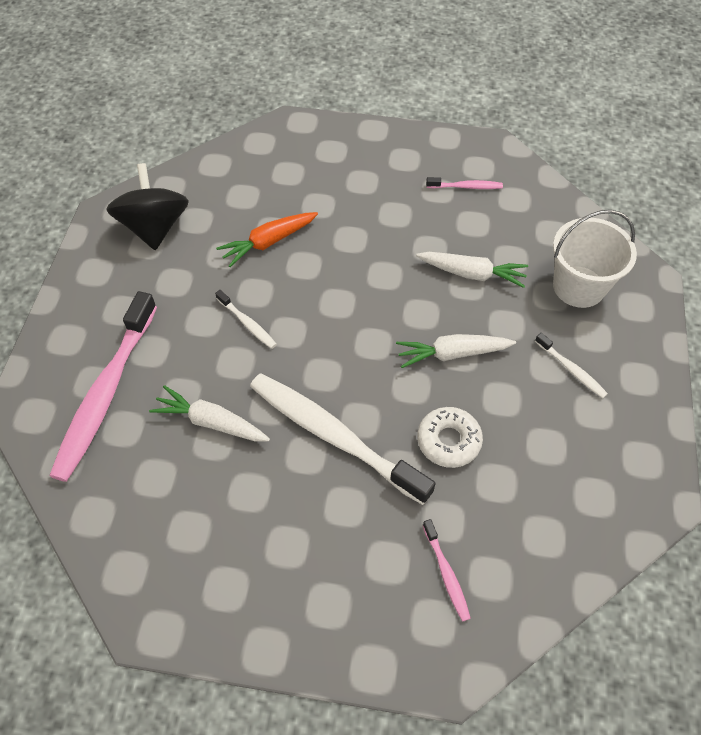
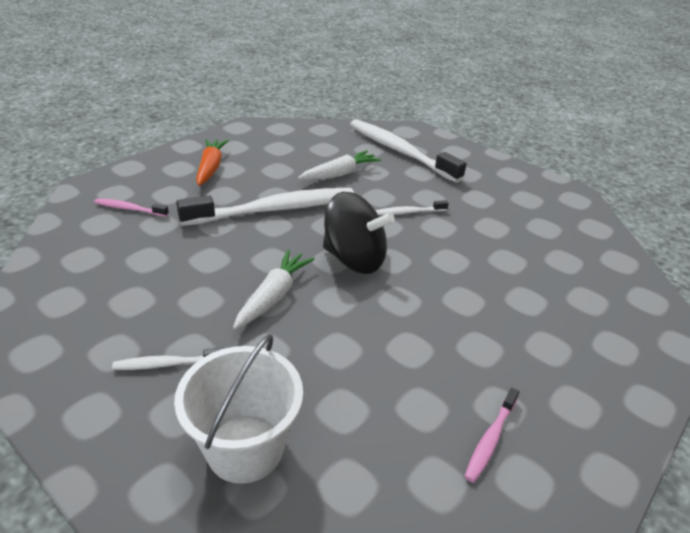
camera: 120 degrees right, 20 degrees down
(106, 393) = (400, 151): pink toothbrush -> white toothbrush
(155, 227) = (545, 207): black spinning top -> black spinning top (354, 259)
(268, 242) = (491, 252): orange carrot -> orange carrot (211, 168)
(448, 441) = (205, 253): white donut -> none
(472, 274) = (348, 361): white carrot -> none

